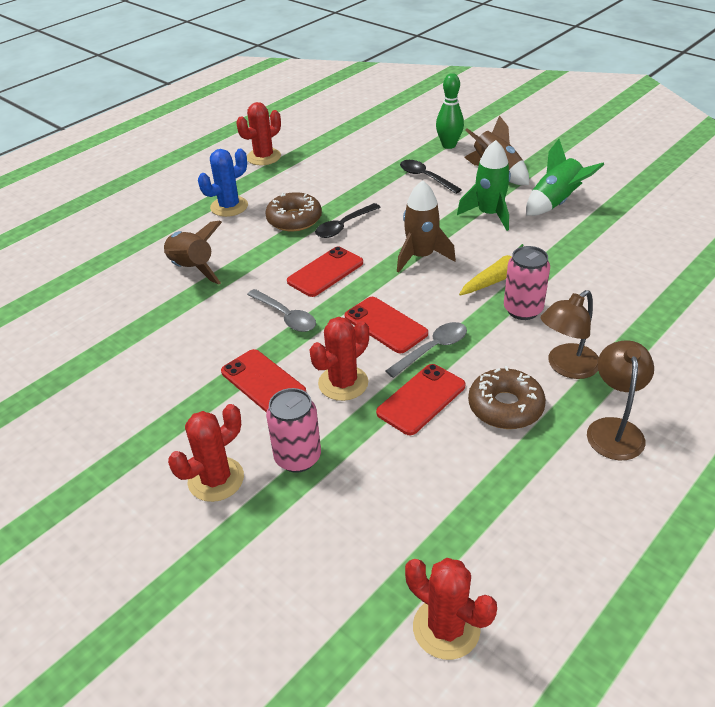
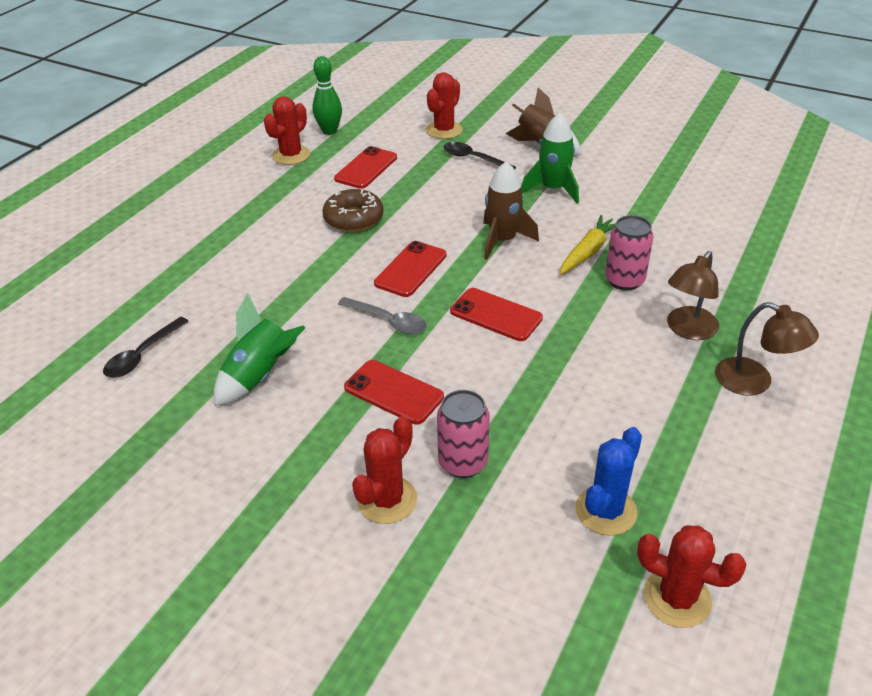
camera: 15 degrees left, 0 degrees up
(192, 269) = (263, 285): brown rocket -> none
(229, 206) = (276, 213): blue cactus -> blue cactus (606, 511)
(343, 383) = (477, 380): red cactus -> red cactus (444, 130)
(344, 226) = (410, 219): black spoon -> black spoon (142, 355)
(421, 399) = (562, 383): red phone -> red phone (366, 168)
(432, 349) = (552, 332): grey spoon -> none
(449, 145) = (483, 123): green bowling pin -> green bowling pin (329, 131)
(505, 407) = (646, 377): brown donut -> none
(556, 203) = (613, 170): green rocket -> green rocket (260, 376)
(614, 429) = (754, 382): brown lamp -> brown lamp turned 135 degrees clockwise

